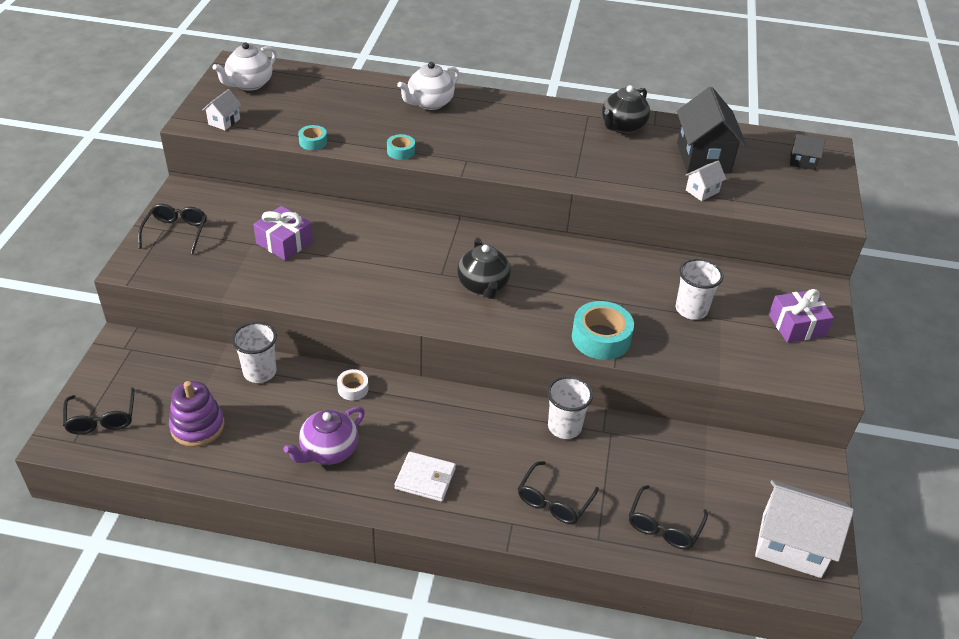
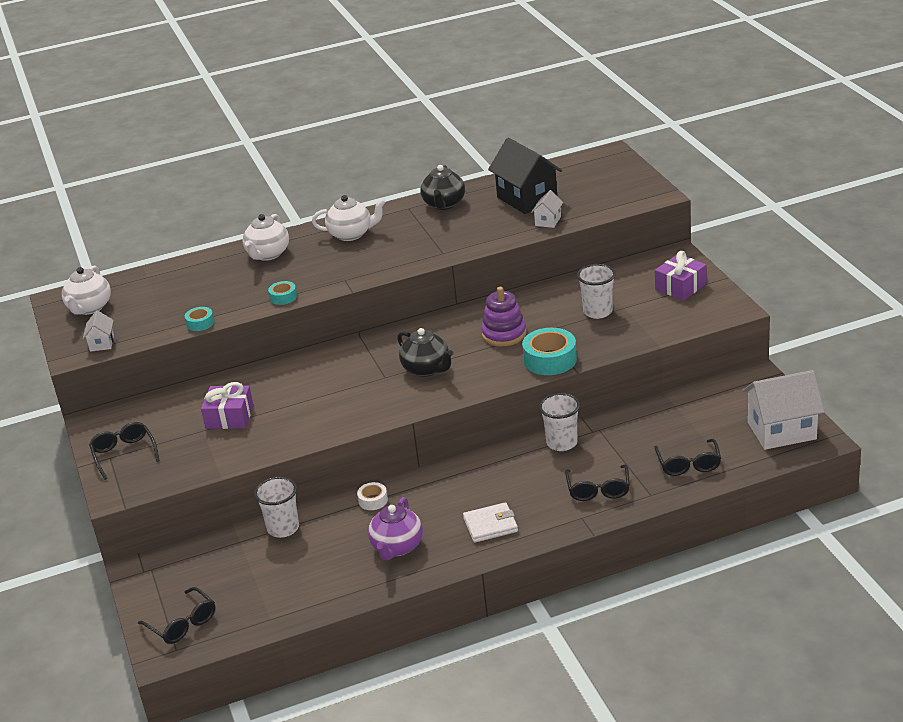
camera: 25 degrees left, 10 degrees down
(197, 426) = (272, 587): purple stacking toy -> purple stacking toy (504, 334)
(515, 118) = (351, 234): none -> white teapot
(802, 162) = (602, 170): black house -> none

